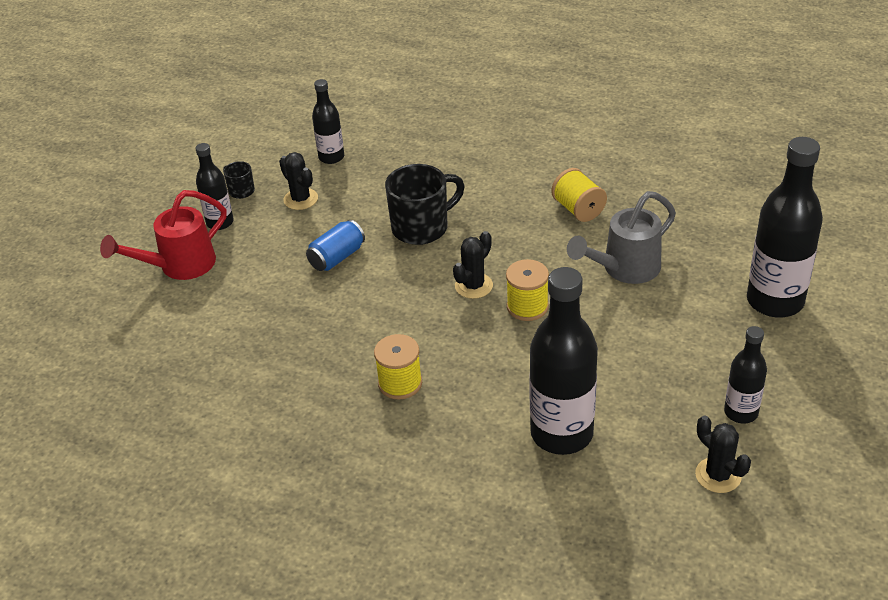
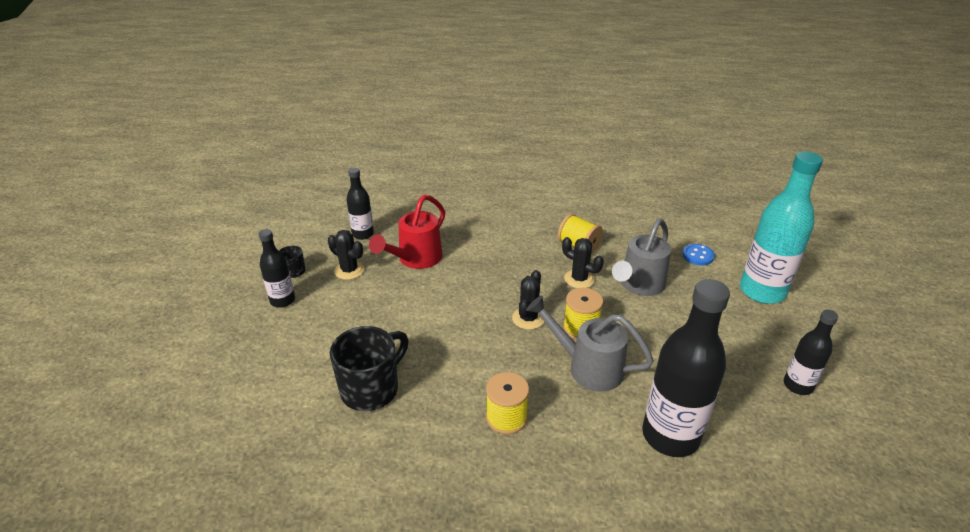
camera: 20 degrees left, 5 degrees down
(180, 265) = (256, 345): red watering can -> red watering can (416, 259)
(337, 257) = (400, 314): blue can -> none
(422, 227) = (462, 278): black mug -> black mug (371, 389)
(512, 350) = (588, 367): none -> grey watering can
(718, 475) = (818, 446): black cactus -> black cactus (579, 279)
(722, 244) = (697, 256): none -> blue button
(775, 301) = (762, 291): black bottle -> turquoise bottle

